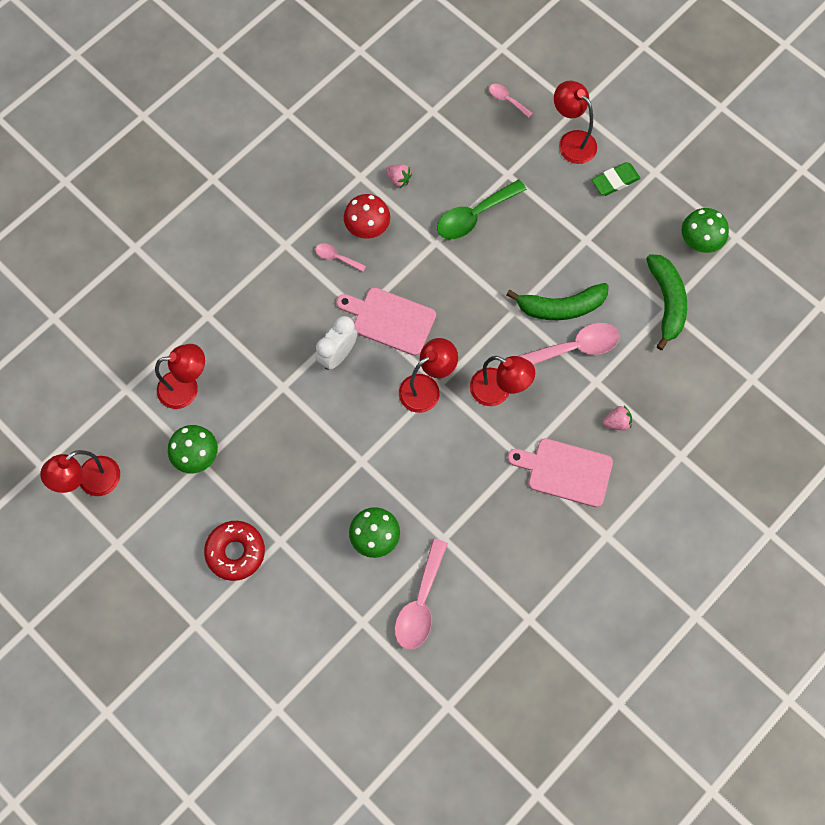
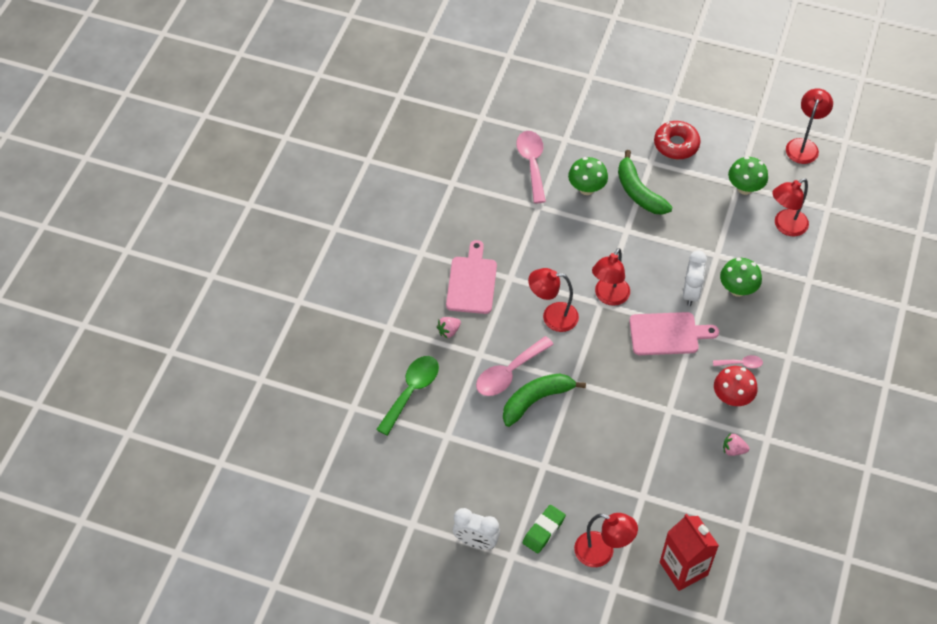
camera: 155 degrees right, 15 degrees down
(474, 216) = (650, 446): green spoon -> green spoon (411, 391)
(506, 100) = (683, 568): pink spoon -> red carton
(565, 471) = (472, 282): pink cutting board -> pink cutting board turned 75 degrees counterclockwise
(666, 302) = (449, 441): green banana -> green banana (638, 192)
(682, 197) = (476, 542): none -> white clock
(699, 242) = (443, 506): green mushroom -> green mushroom (737, 289)

